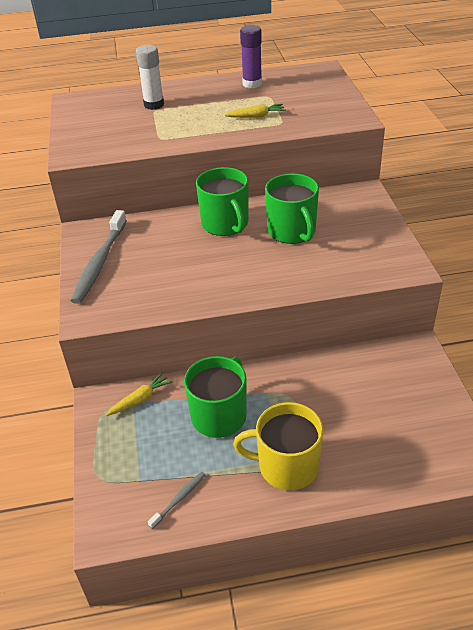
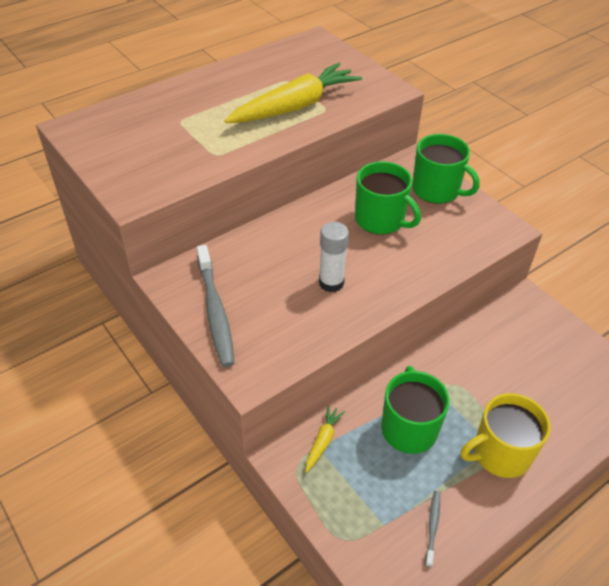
camera: 30 degrees left, 5 degrees up
(154, 105) = (173, 115): white glue stick -> white glue stick (331, 283)
(225, 224) = (311, 229): green mug -> green mug (437, 190)
(252, 84) = (259, 69): purple glue stick -> none
(256, 116) = (294, 106): yellow carrot -> yellow carrot, size x2.35

